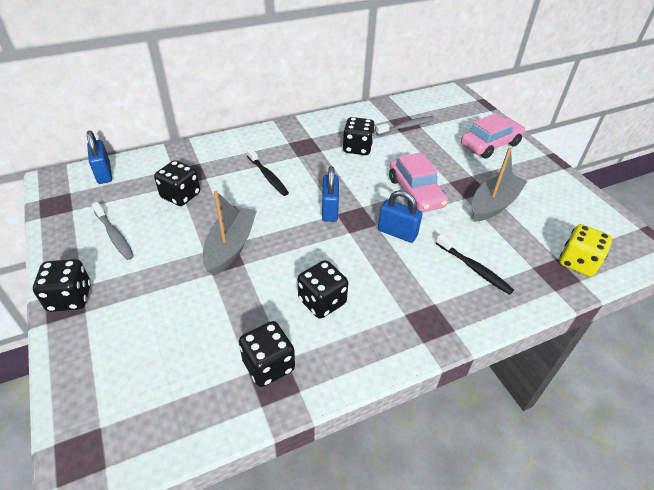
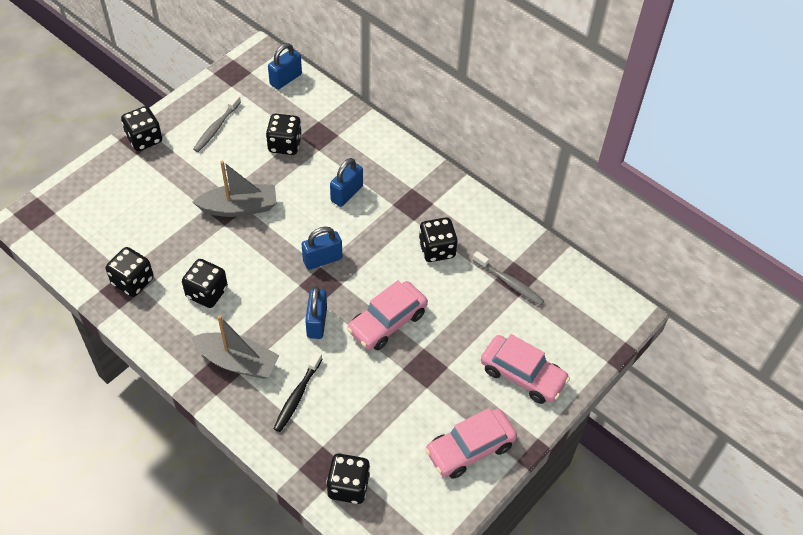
camera: 65 degrees right, 10 degrees up
(267, 176) = (346, 193): black toothbrush -> blue padlock
(493, 204) = (405, 397): grey boat -> grey boat (237, 362)
(550, 186) = (470, 448): none -> pink car
(577, 262) = (348, 486): yellow dice -> black dice

